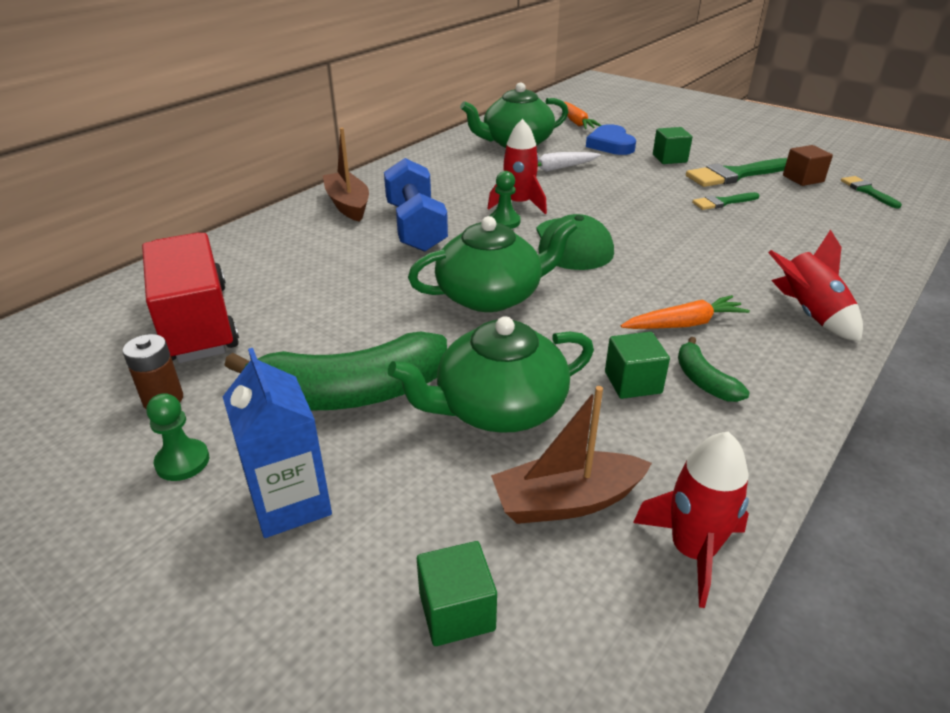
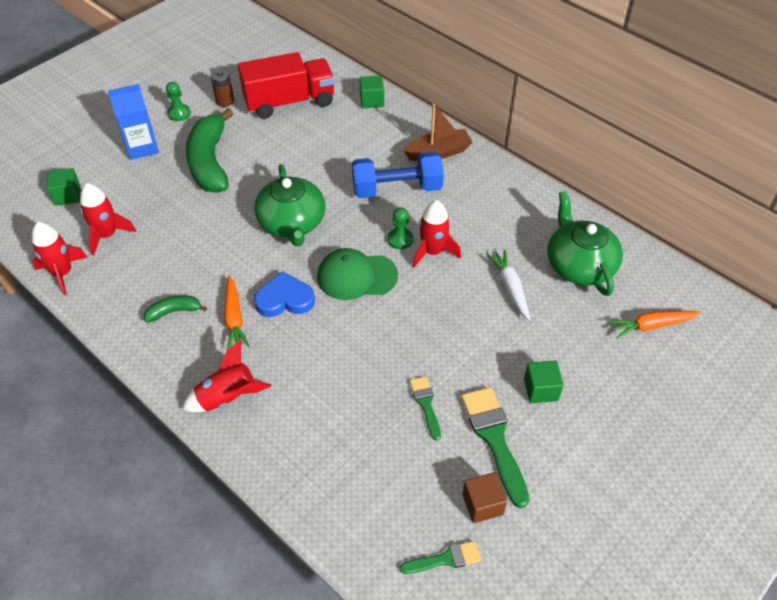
camera: 95 degrees right, 15 degrees up
(498, 408) = (180, 217): green teapot -> none
(566, 501) = (107, 235): brown boat -> red rocket
(610, 144) = (580, 344): blue heart -> blue heart (285, 299)
(633, 382) = (183, 277): green cube -> green cube (372, 101)

